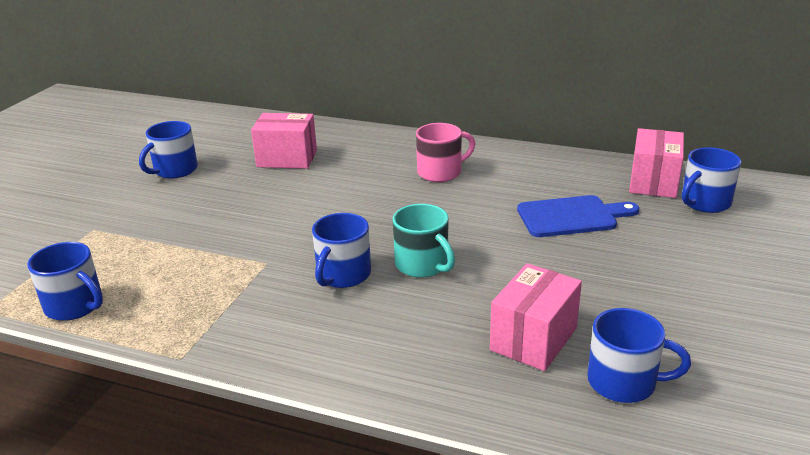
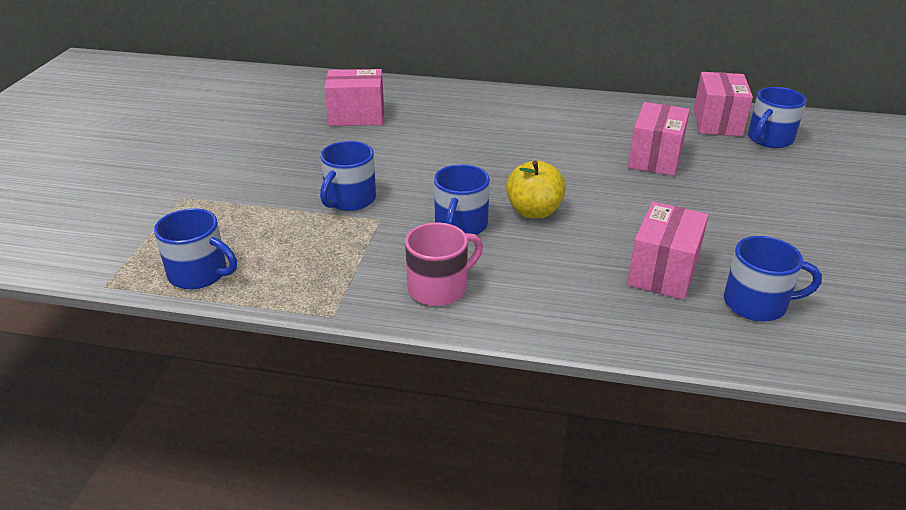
camera: 10 degrees left, 5 degrees up
(174, 170) = (243, 133): blue mug -> blue mug (349, 199)
(423, 265) = (534, 211): turquoise mug -> yellow apple
(441, 172) = (516, 122): pink mug -> pink mug (439, 288)
(571, 216) = (655, 158): blue cutting board -> pink box

